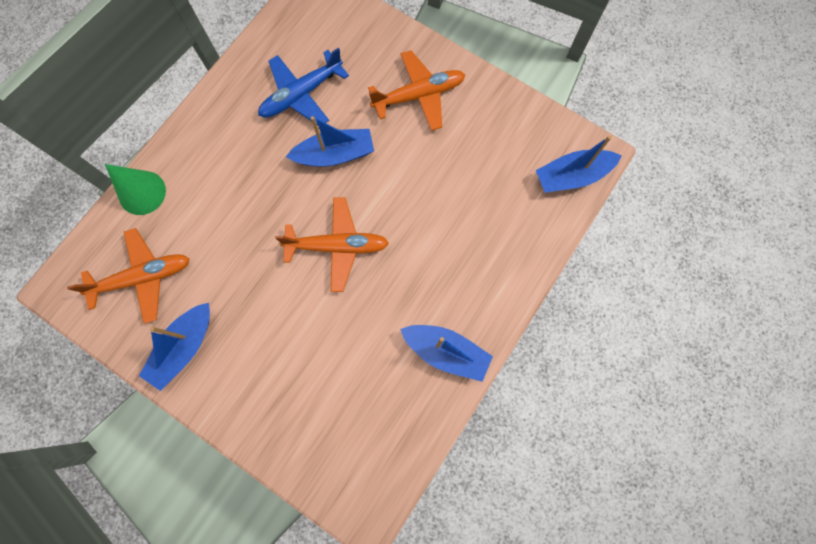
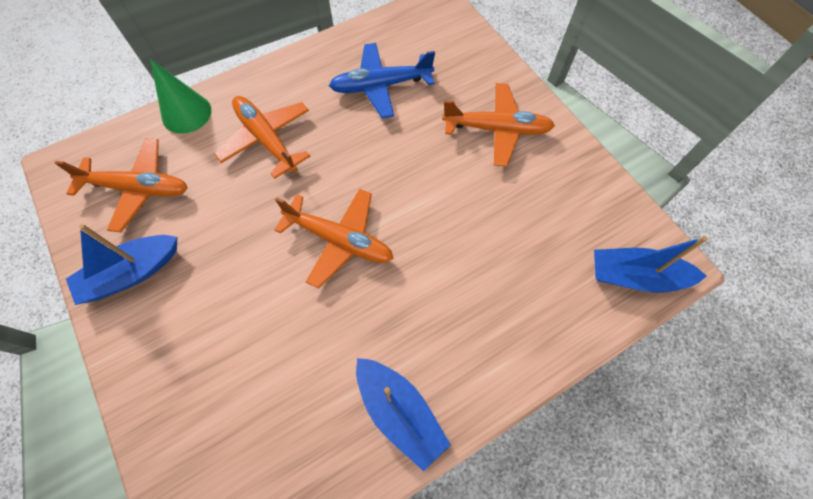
camera: 25 degrees right, 10 degrees down
(229, 187) = (267, 139): none -> orange plane
(335, 155) = (384, 151): blue boat -> none

